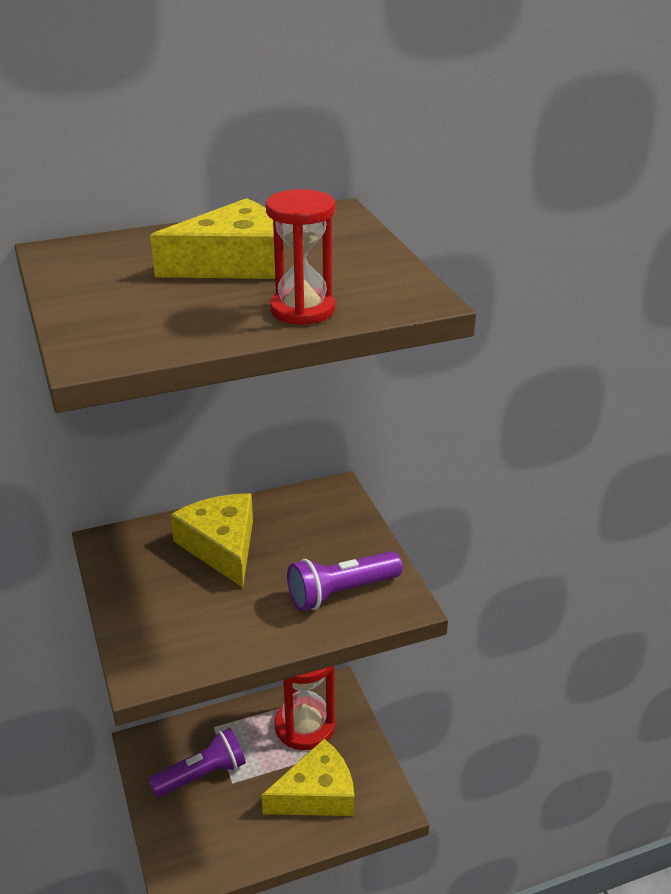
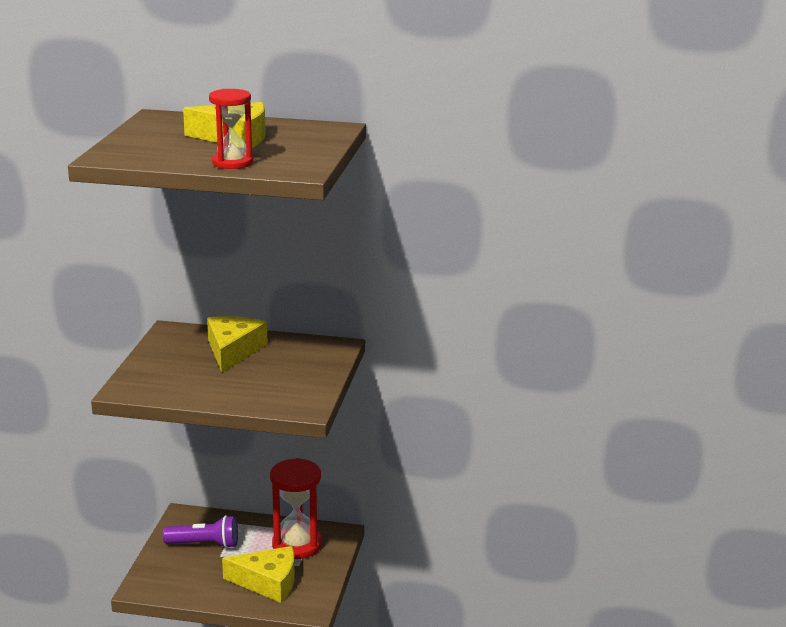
camera: 30 degrees right, 10 degrees down
(341, 592) = (276, 392): purple flashlight -> none

